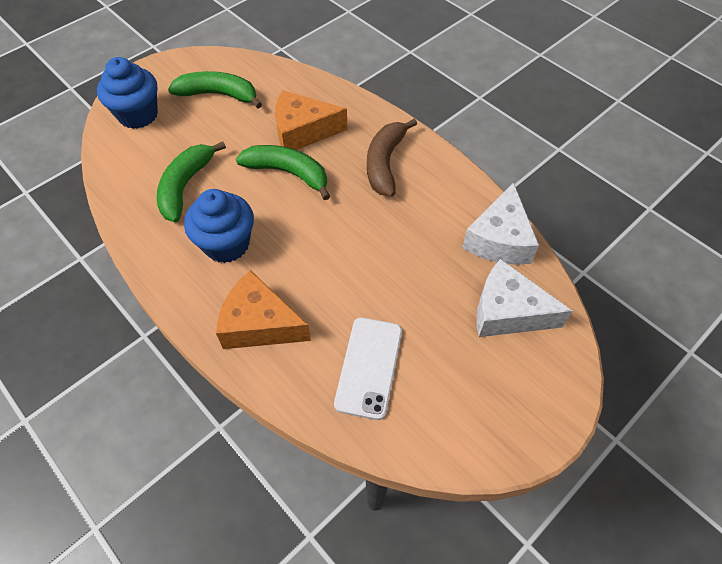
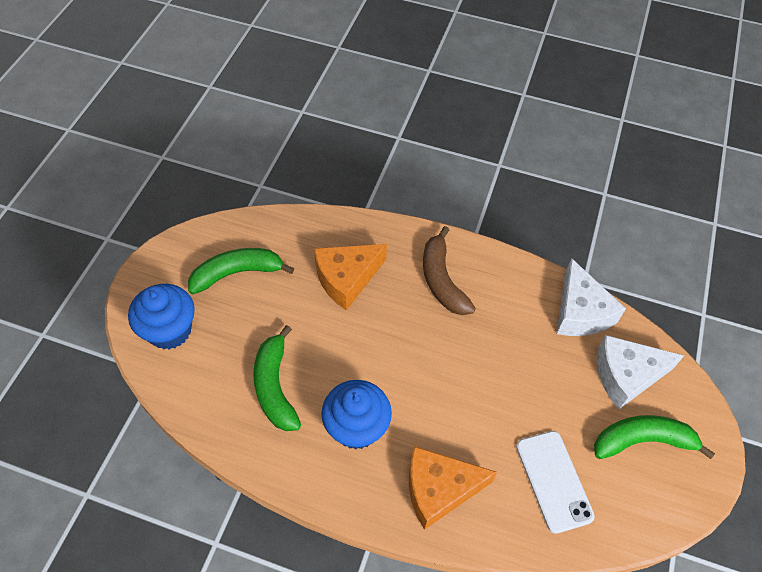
camera: 30 degrees left, 0 degrees up
(288, 173) = (363, 329): green banana -> green banana (642, 441)

